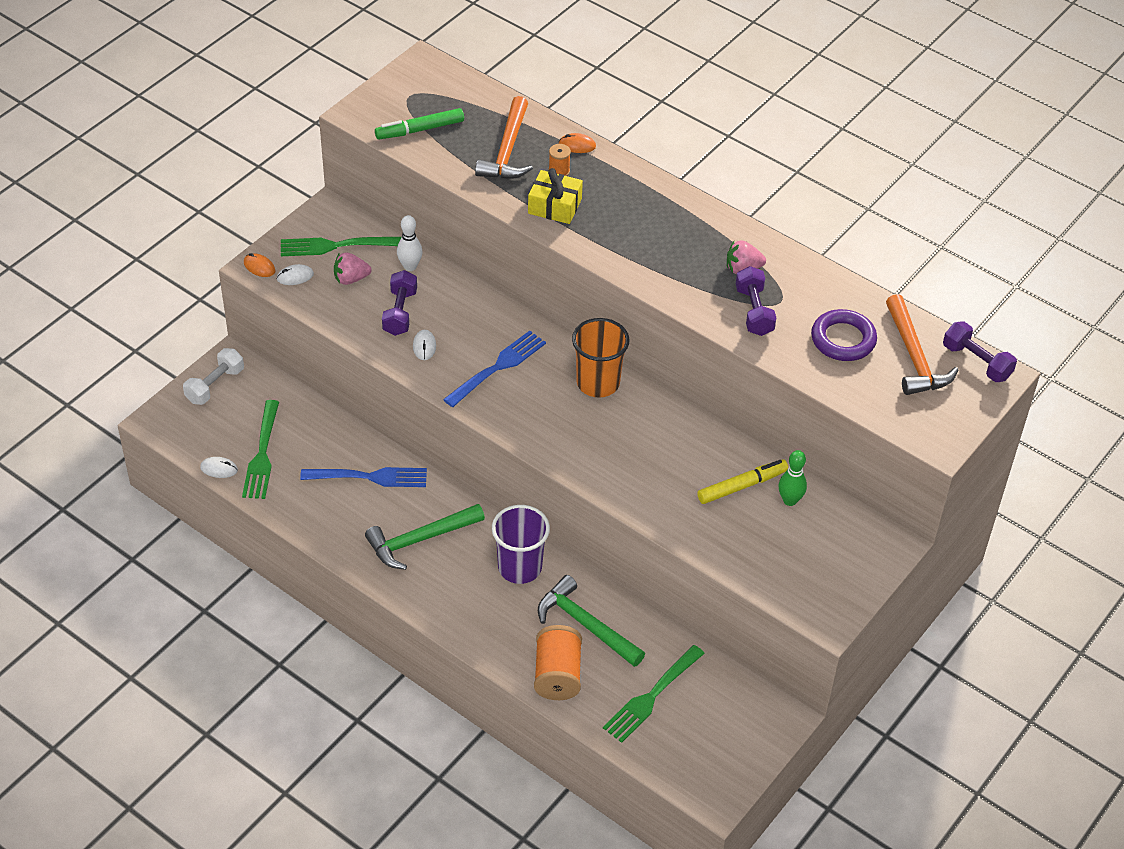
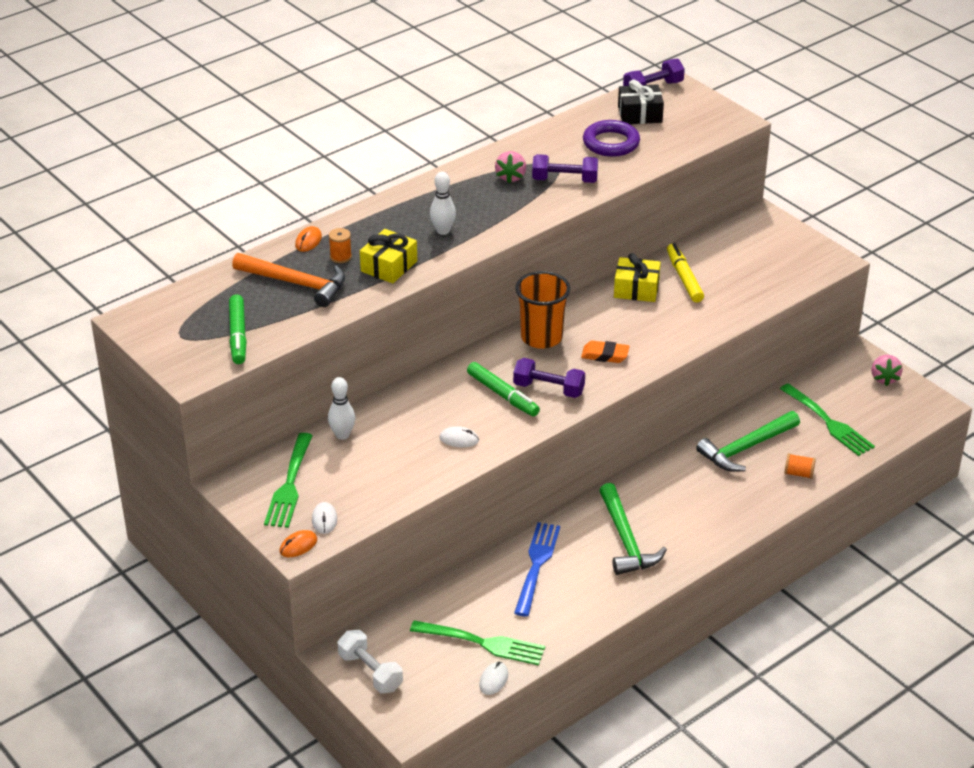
camera: 75 degrees left, 10 degrees down
(351, 279) = (344, 479): pink strawberry -> pink strawberry (884, 378)
(400, 312) = (406, 450): purple dumbbell -> purple dumbbell (548, 389)
(498, 367) = (502, 395): blue fork -> green marker
(520, 567) = (673, 479): purple cup -> none
(557, 675) = (798, 473): orange spool -> orange spool, size x0.50
(584, 436) = (605, 355): none -> orange eraser
(627, 234) = (443, 231): none -> white bowling pin
(707, 448) = (636, 289): none -> yellow gift
(790, 500) = (705, 256): green bowling pin -> none
(914, 357) = (640, 114): orange hammer -> black gift

